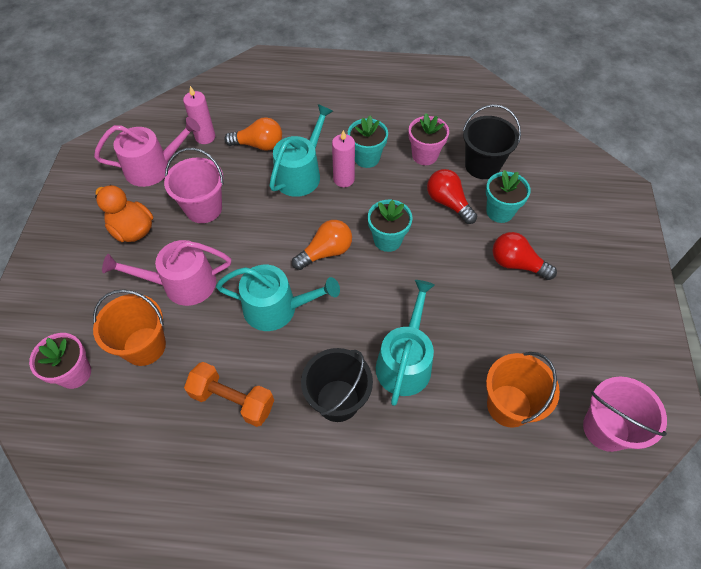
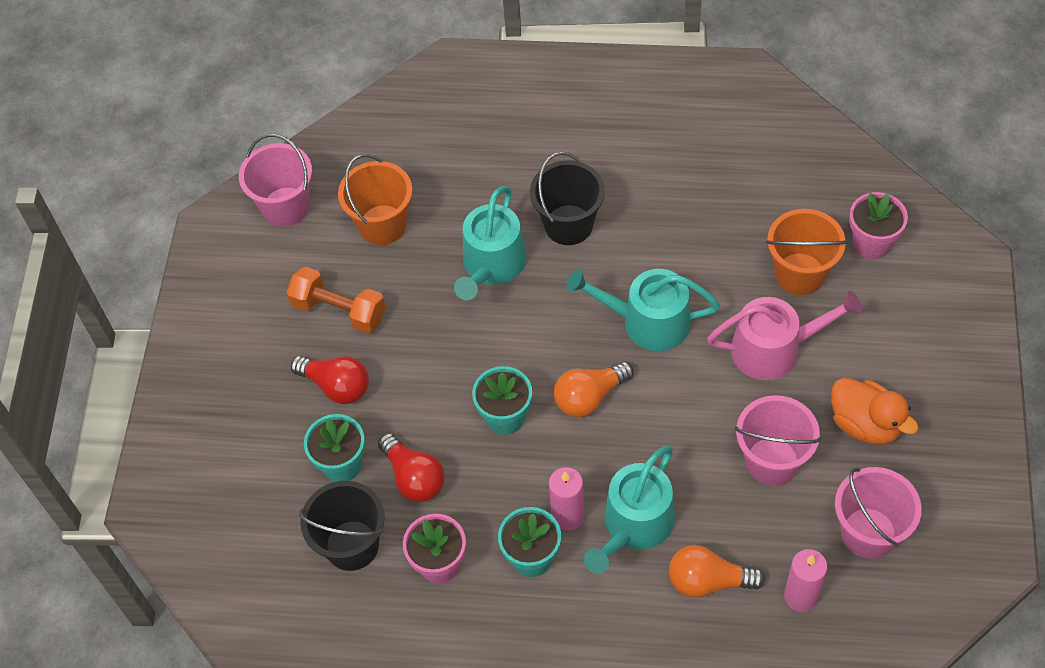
camera: 175 degrees left, 0 degrees up
(154, 167) = (868, 533): pink watering can -> pink bucket
(232, 400) = (684, 222): orange dumbbell -> orange dumbbell (339, 311)

